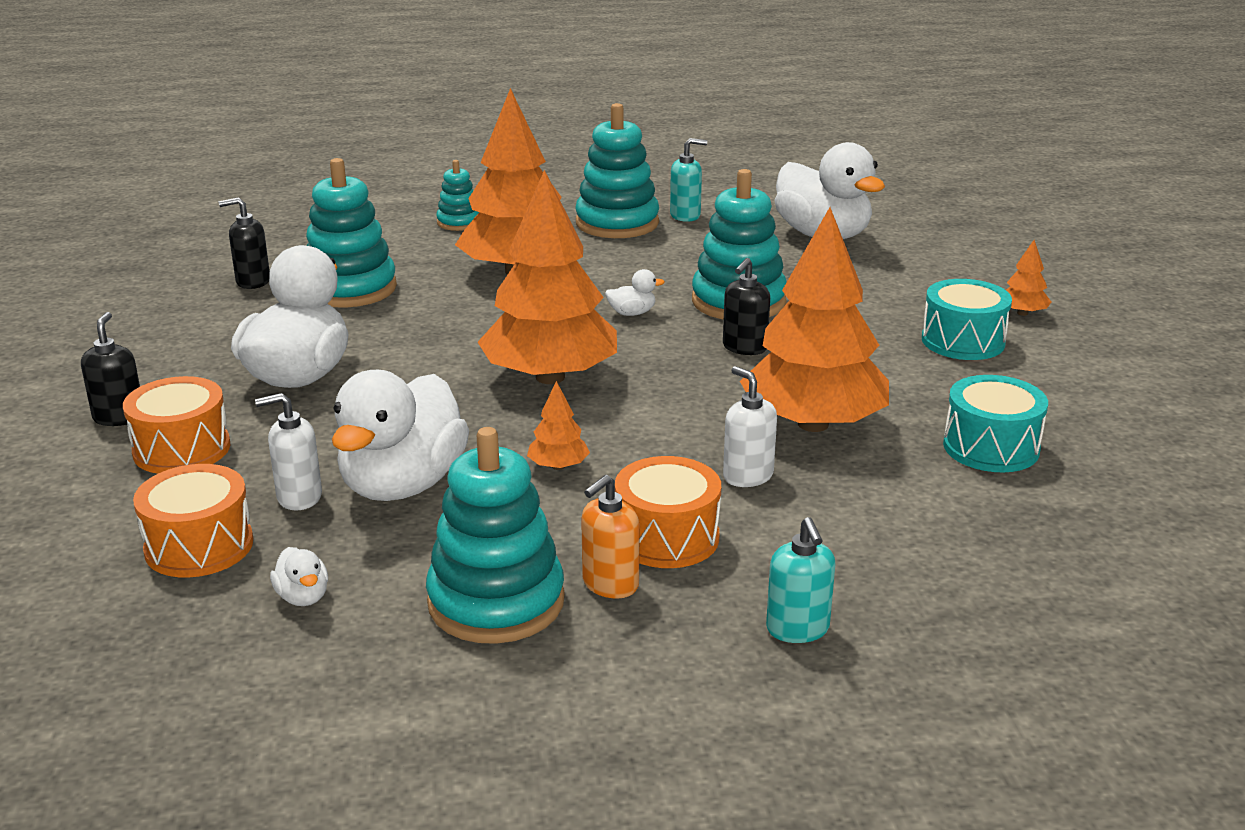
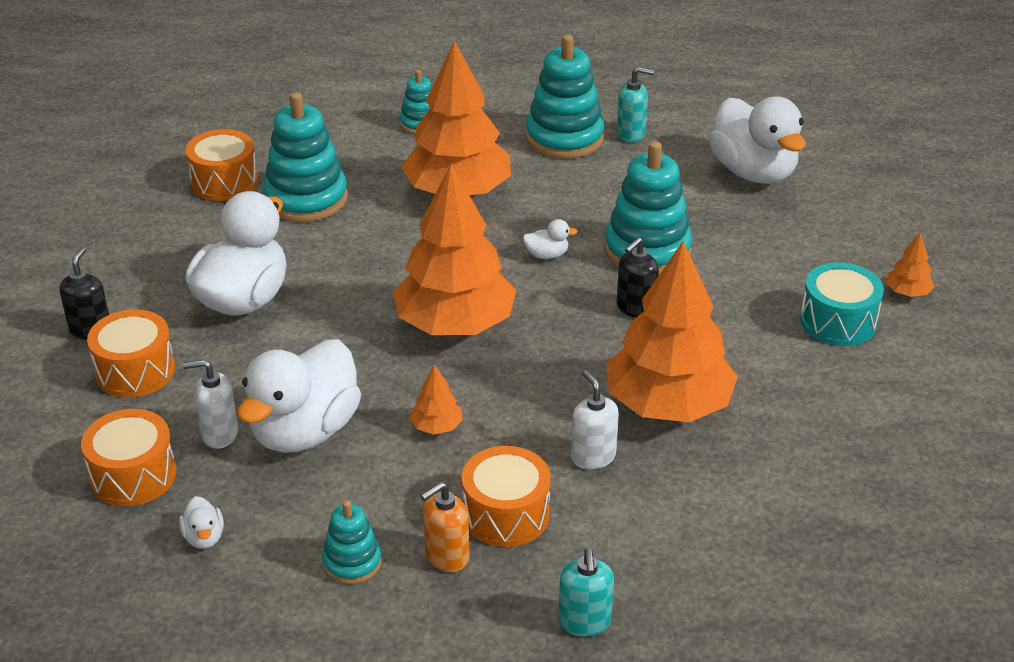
camera: 10 degrees right, 10 degrees up
(252, 281) = (224, 182): black soap dispenser -> orange drum
(496, 602) = (352, 562): turquoise stacking toy -> turquoise stacking toy, size x0.54
(991, 447) = (816, 450): turquoise drum -> none

